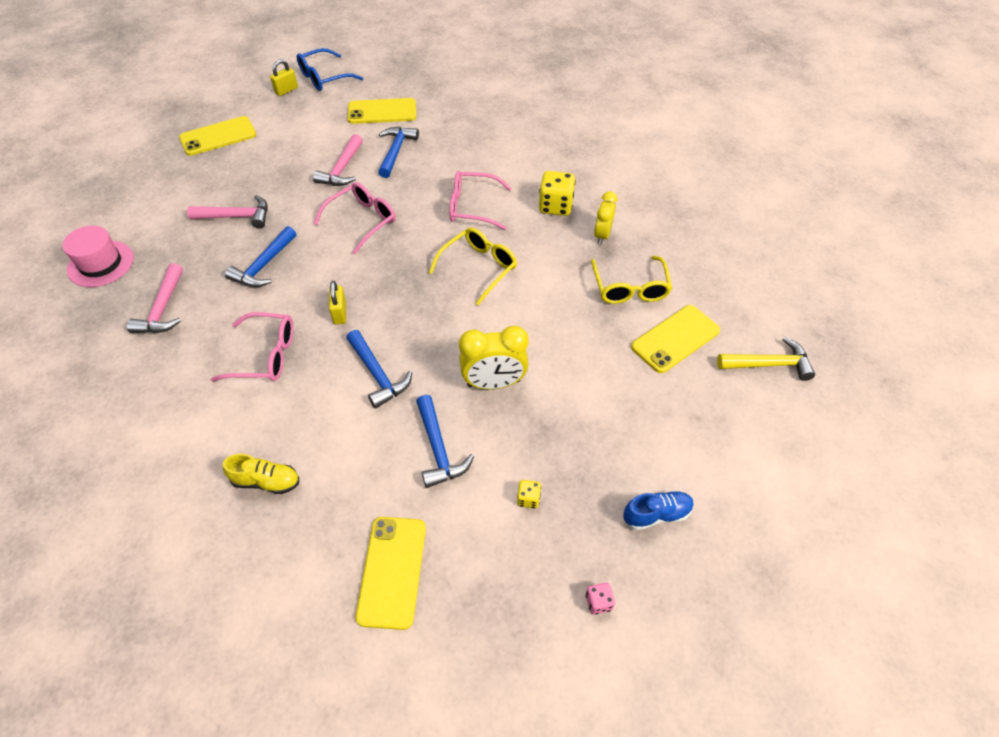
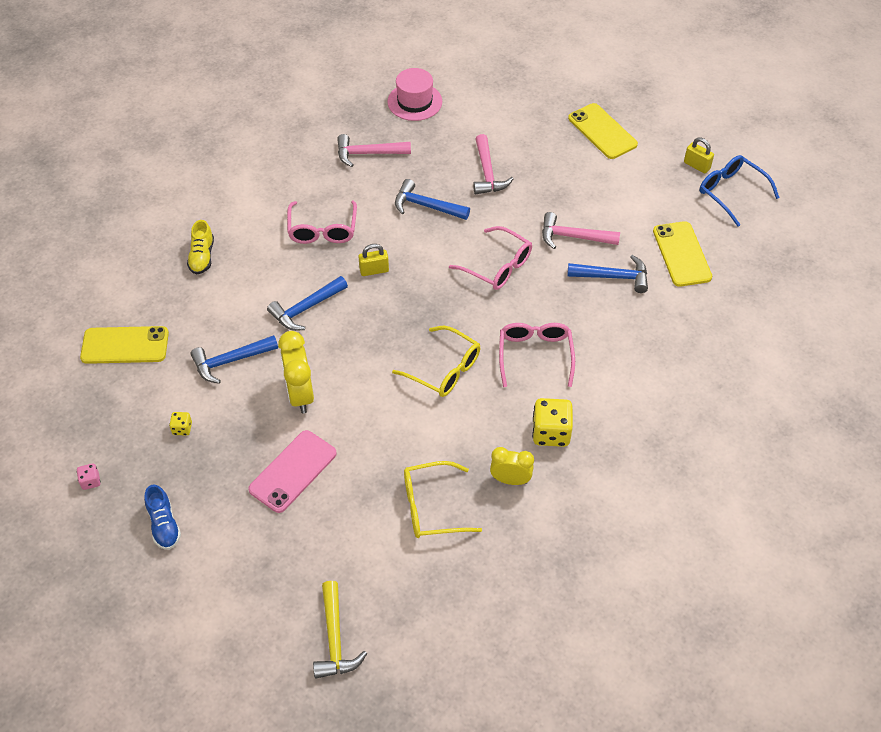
camera: 85 degrees right, 0 degrees up
(589, 392) = (293, 471): none -> pink phone
(675, 339) = (364, 549): yellow phone -> none

